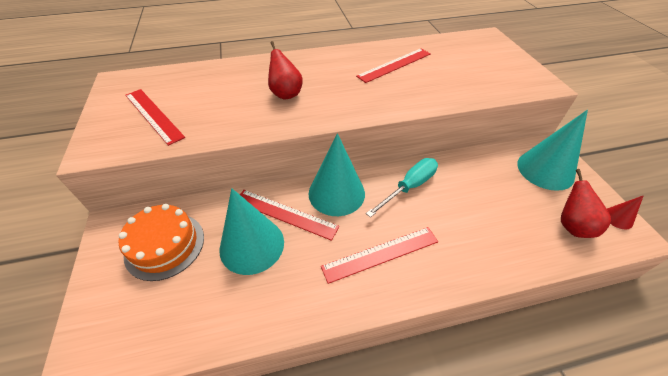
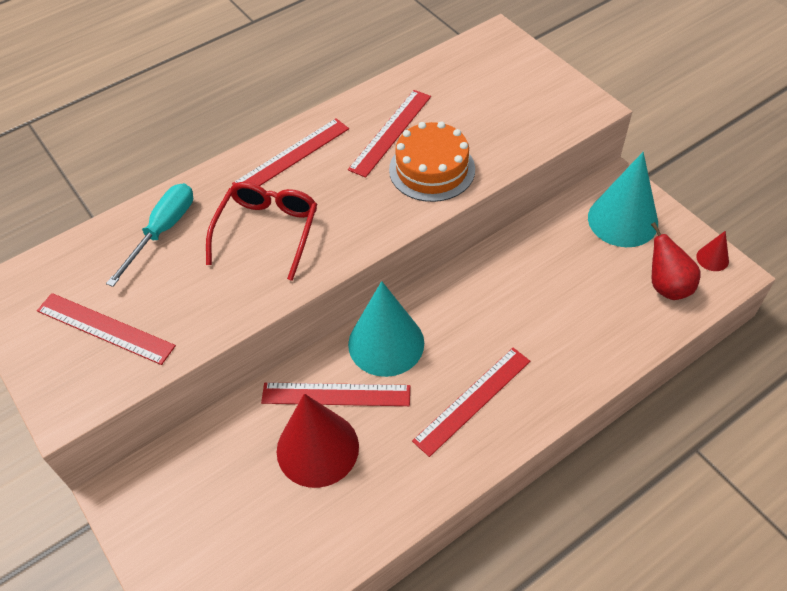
camera: 20 degrees left, 5 degrees up
(165, 245) = (209, 491): orange cake -> orange cake (432, 169)
(252, 245) = (317, 448): turquoise cone -> red cone
(286, 94) = (267, 231): red pear -> red glasses
(325, 61) = (292, 156): none -> red ruler
(409, 187) = (471, 302): turquoise screwdriver -> turquoise screwdriver (163, 231)

